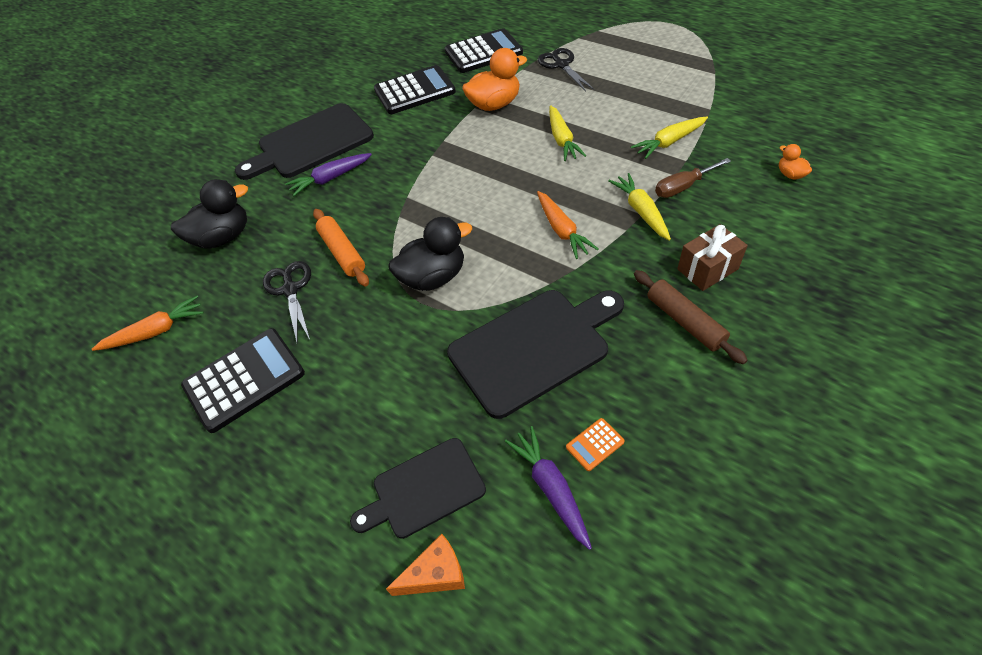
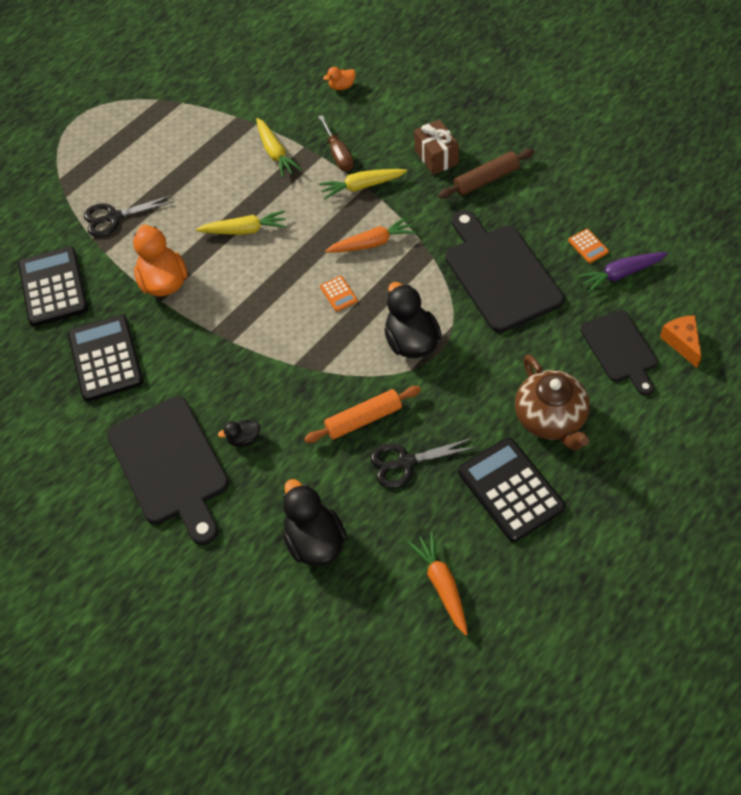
camera: 85 degrees left, 5 degrees up
(327, 413) = (551, 418): none -> brown teapot
(330, 179) = (244, 439): purple carrot -> black duck
(491, 214) = (338, 294): none -> orange calculator

